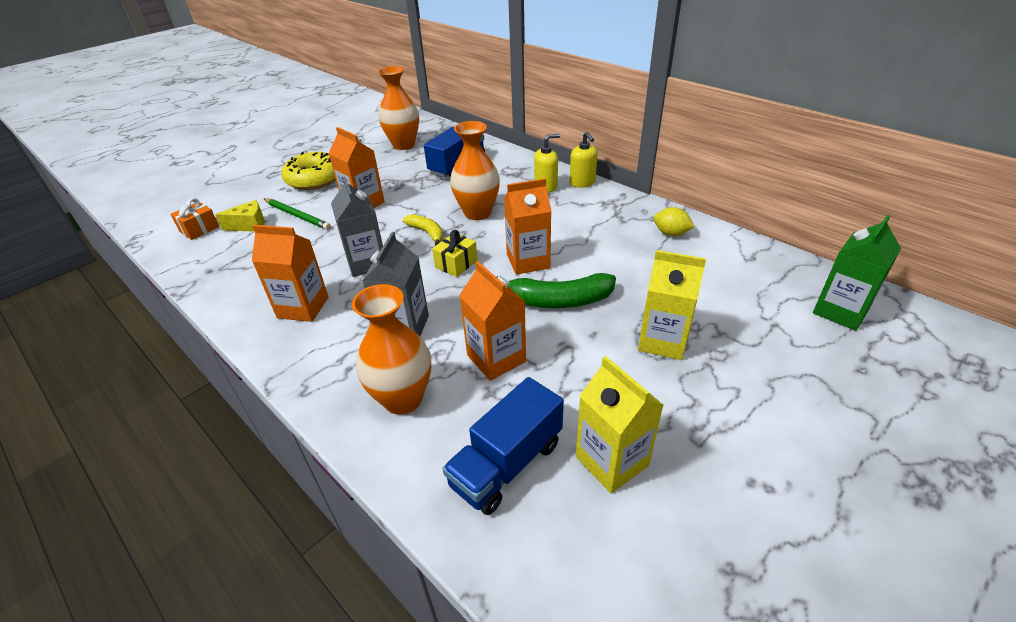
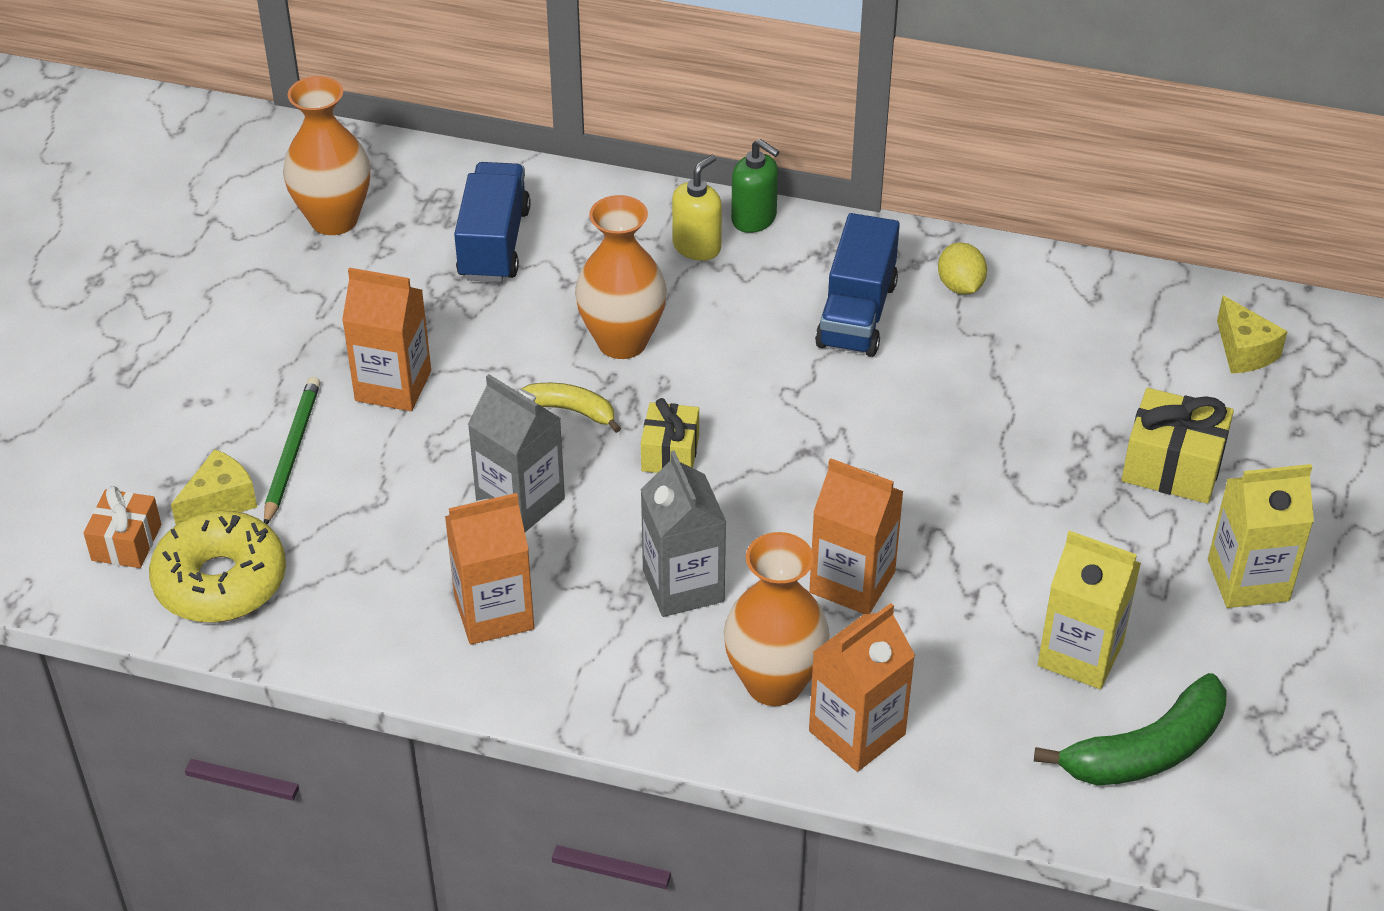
camera: 30 degrees left, 5 degrees up
(297, 215) = (292, 452): green pencil -> green pencil turned 90 degrees counterclockwise
(314, 179) = (234, 361): yellow donut -> yellow donut (221, 581)
(506, 464) = (965, 706): blue truck -> blue truck (856, 314)
(528, 261) = (779, 410): orange carton -> orange carton (857, 733)
(559, 300) = (873, 463): green banana -> green banana (1146, 751)
(582, 183) = (754, 219): yellow soap dispenser -> green soap dispenser
(662, 341) = (1050, 476): yellow carton -> yellow carton (1248, 580)
(671, 233) = (960, 286): yellow lemon -> yellow lemon turned 75 degrees clockwise
(752, 362) = (1172, 467): none -> yellow gift
(840, 311) = (1244, 351): green carton -> yellow cheese

